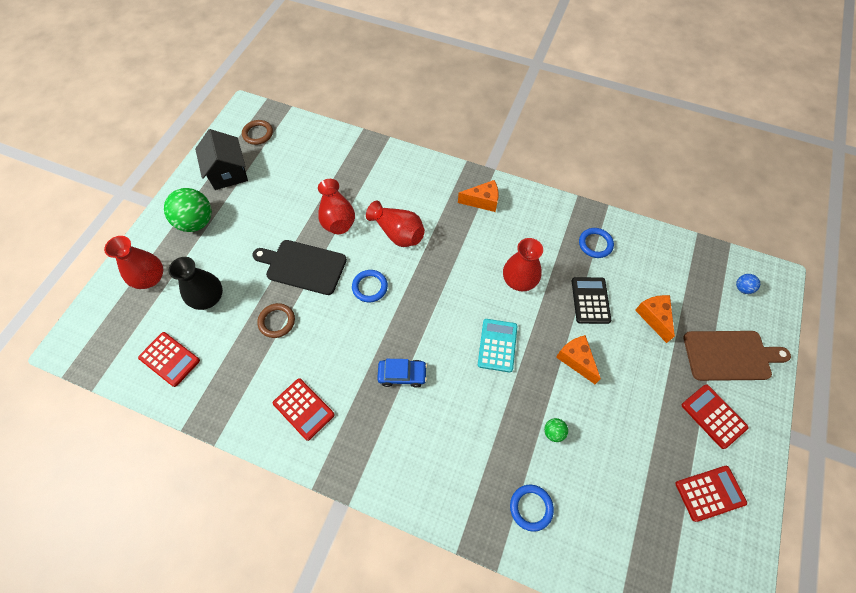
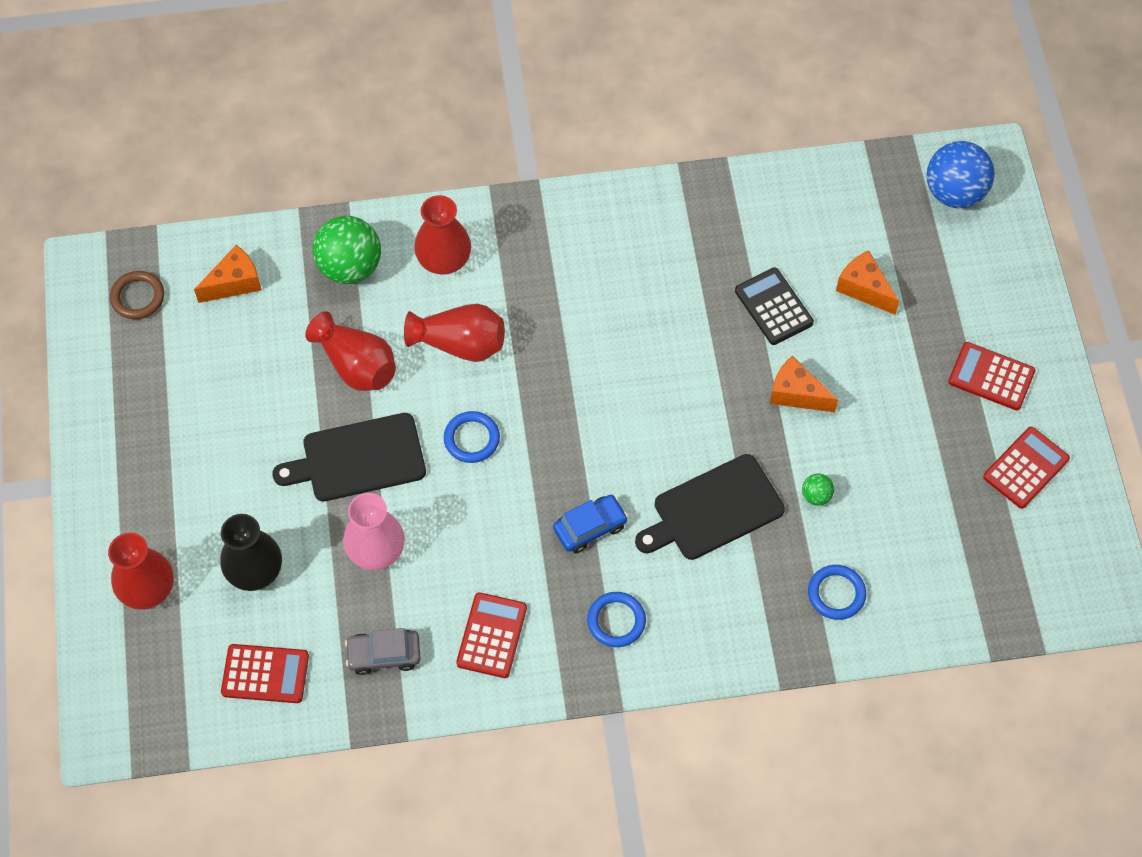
camera: 30 degrees left, 0 degrees up
(196, 222) = (151, 477): green ball -> green ball (350, 267)
(228, 172) = (139, 381): black house -> none
(238, 385) = (384, 654): none -> grey car
(277, 321) = (376, 550): brown ring -> pink vase
(303, 409) = (492, 635): red calculator -> red calculator turned 90 degrees counterclockwise
(482, 201) = (550, 237): orange cheese -> orange cheese (234, 283)
(482, 405) = (713, 510): none -> black cutting board
(497, 345) = (688, 427): turquoise calculator -> none
(519, 280) = (667, 326): red vase -> red vase (444, 259)
(595, 244) = (739, 224): blue ring -> blue ring (616, 621)
(730, 355) = (977, 290): brown cutting board -> none
(742, 288) = (954, 192): blue ball -> blue ball, size x2.22

